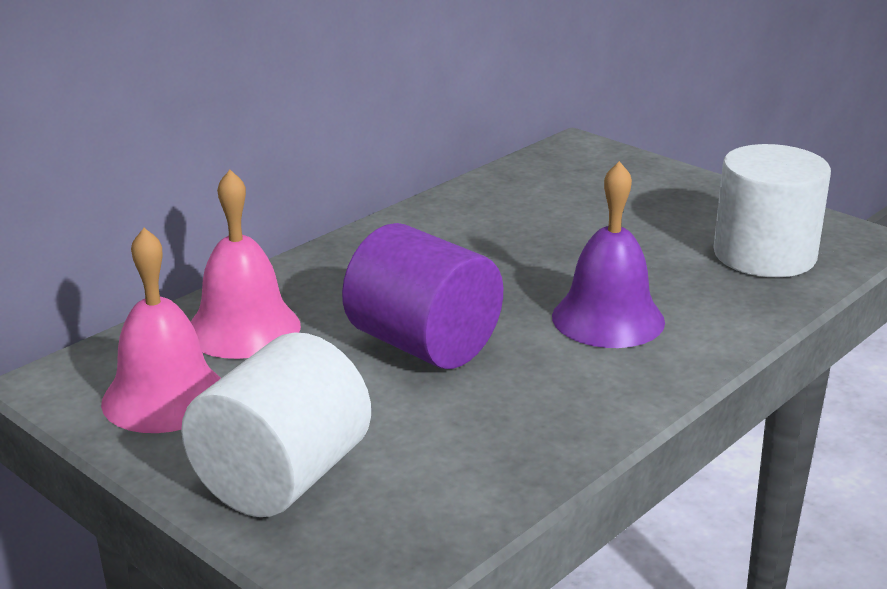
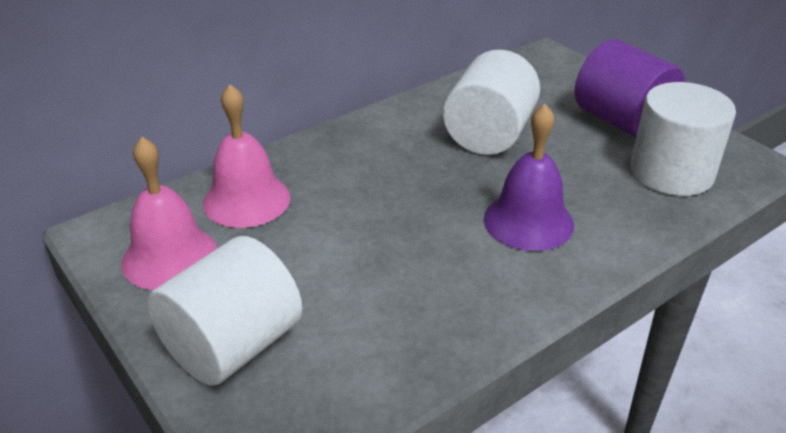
camera: 10 degrees right, 10 degrees up
(423, 345) = (377, 230): purple cylinder -> purple cylinder (621, 121)
(532, 235) = (489, 135): none -> white cylinder

